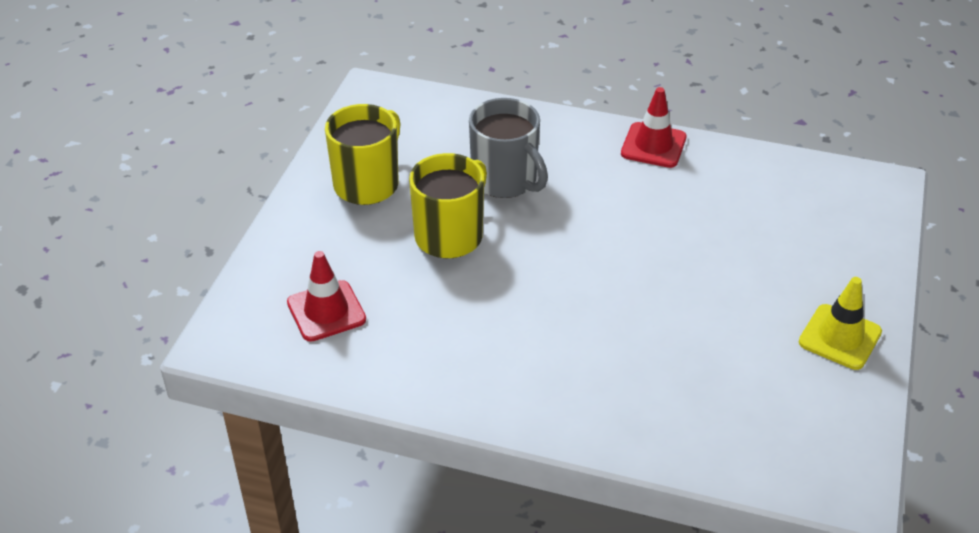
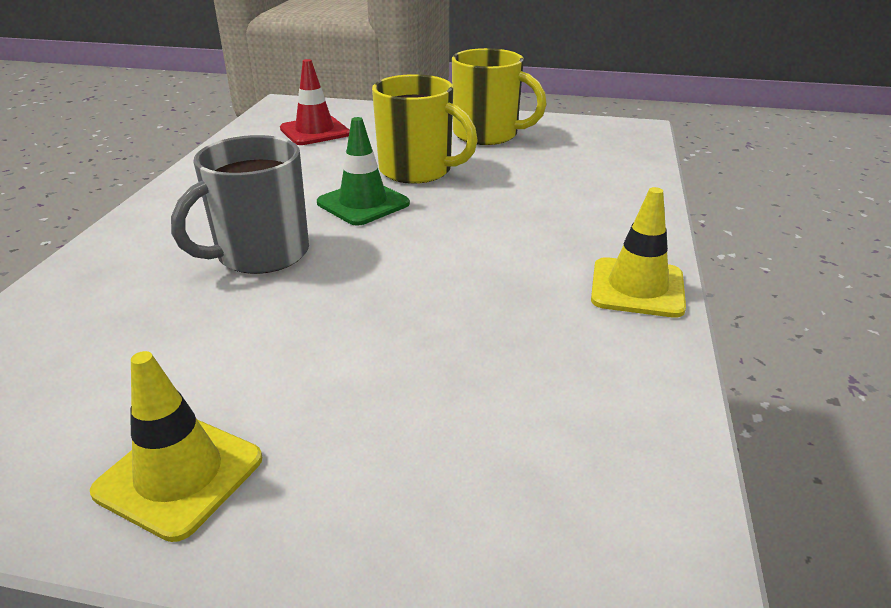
camera: 85 degrees right, 10 degrees down
(505, 180) = (516, 193): grey mug -> grey mug (261, 254)
(516, 271) = (363, 203): none -> green traffic cone
(653, 145) = (637, 288): red traffic cone -> yellow traffic cone

